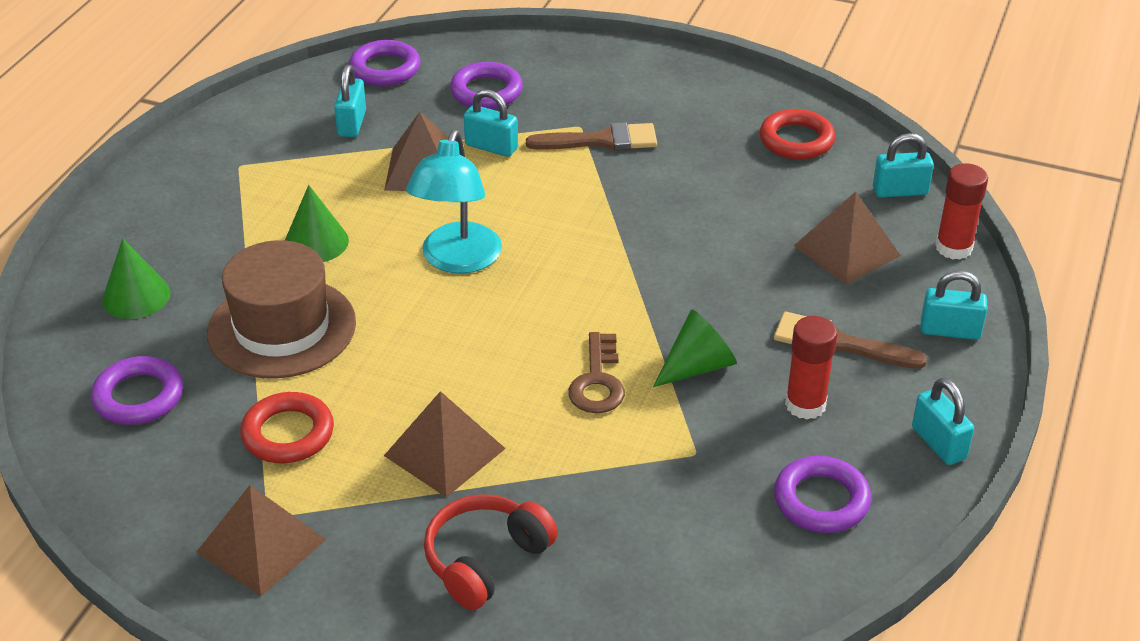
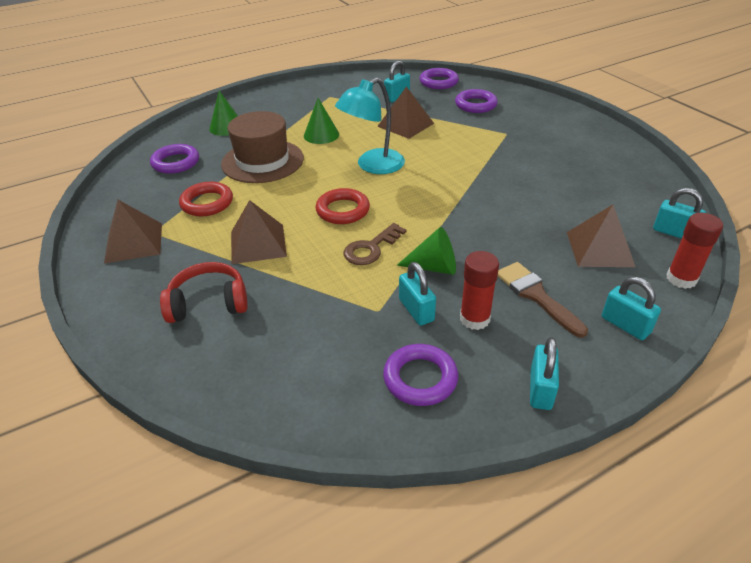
camera: 40 degrees right, 0 degrees up
(491, 147) = (449, 127): turquoise padlock -> turquoise padlock (416, 310)
(601, 141) = (510, 143): brown brush -> none
(796, 140) = (629, 182): red ring -> red ring (343, 210)

